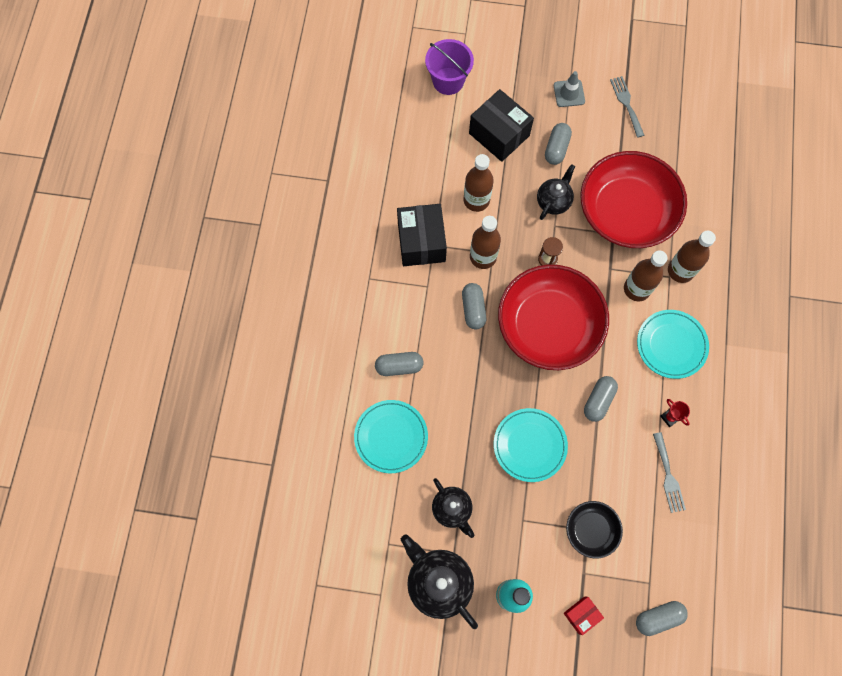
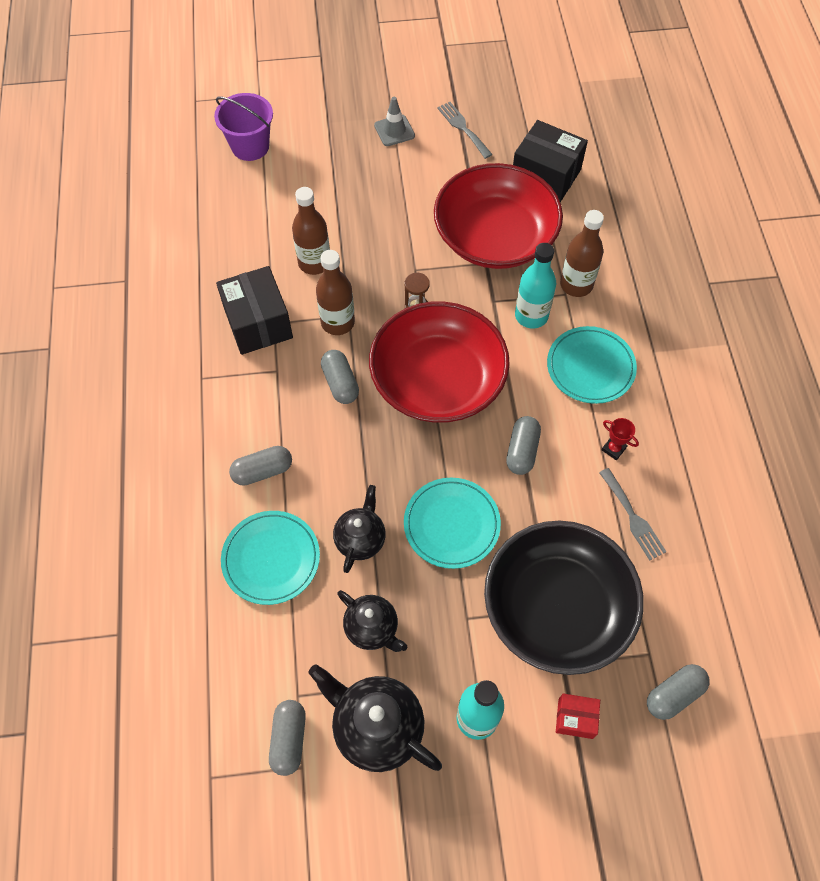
camera: 15 degrees left, 10 degrees down
(499, 134) = (324, 188): black box -> black box (545, 176)
(553, 201) = (407, 244): black teapot -> black teapot (360, 539)
(556, 148) = (395, 189): grey capsule -> grey capsule (289, 739)
(581, 615) = (575, 718): red box -> red box turned 60 degrees clockwise
(591, 530) = (557, 608): black bowl -> black bowl, size x2.08
(636, 289) = (531, 316): brown bottle -> turquoise bottle

